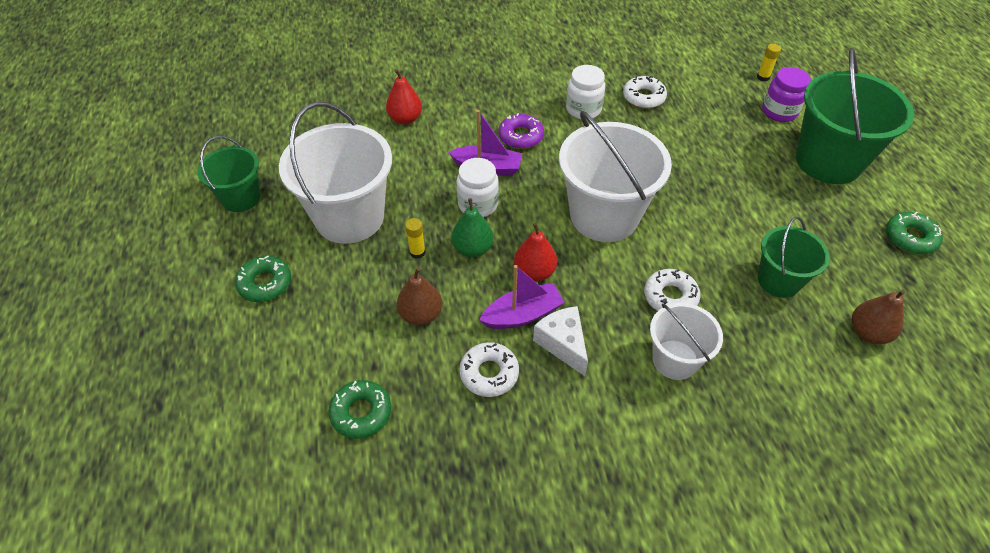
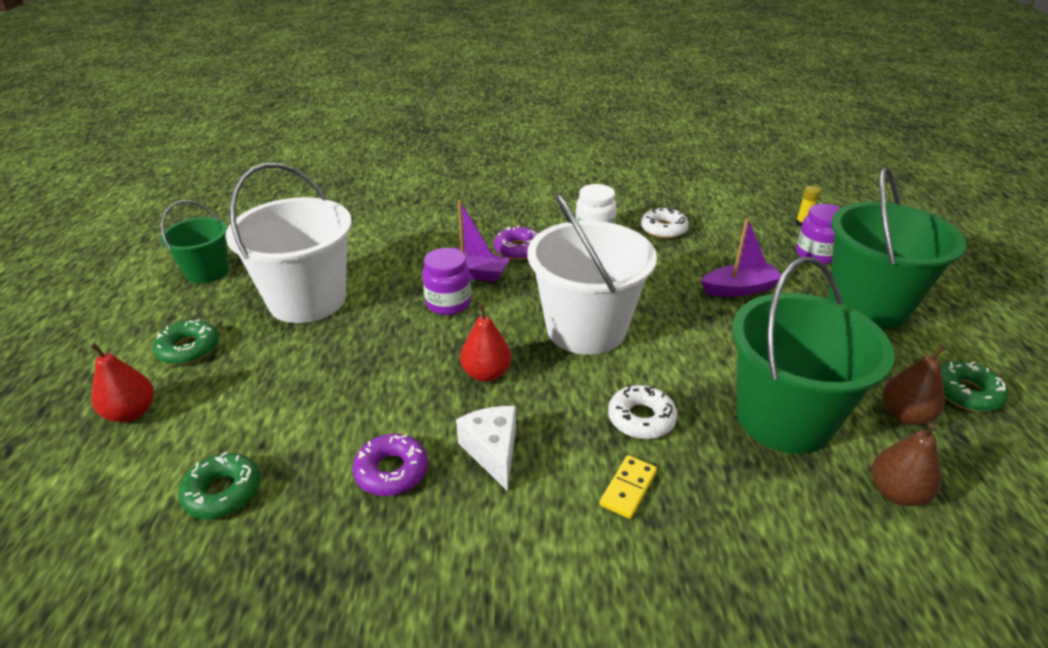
camera: 10 degrees right, 15 degrees down
(405, 119) = (404, 224): red pear -> red pear (131, 413)
(417, 252) = (363, 339): yellow glue stick -> none
(421, 314) = (340, 399): brown pear -> brown pear (904, 415)
(473, 249) = (425, 343): green pear -> none
(478, 204) = (448, 303): white jar -> purple jar
(489, 373) = (391, 471): white donut -> purple donut
(522, 315) = (456, 414): purple boat -> purple boat (739, 289)
(675, 359) = (628, 488): white bucket -> yellow domino
(778, 280) = (784, 418): green bucket -> green bucket, size x1.76

